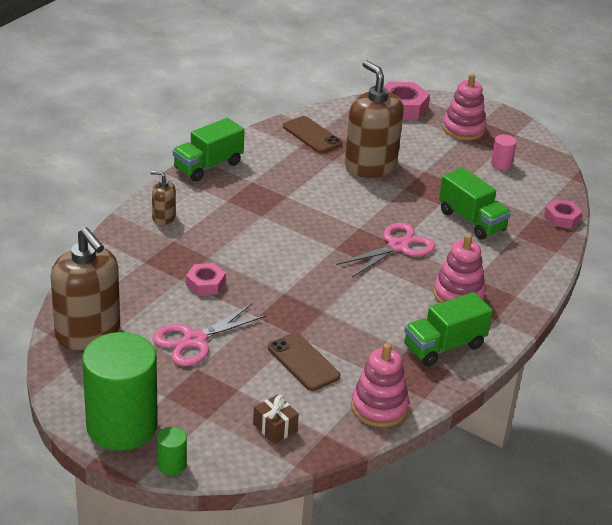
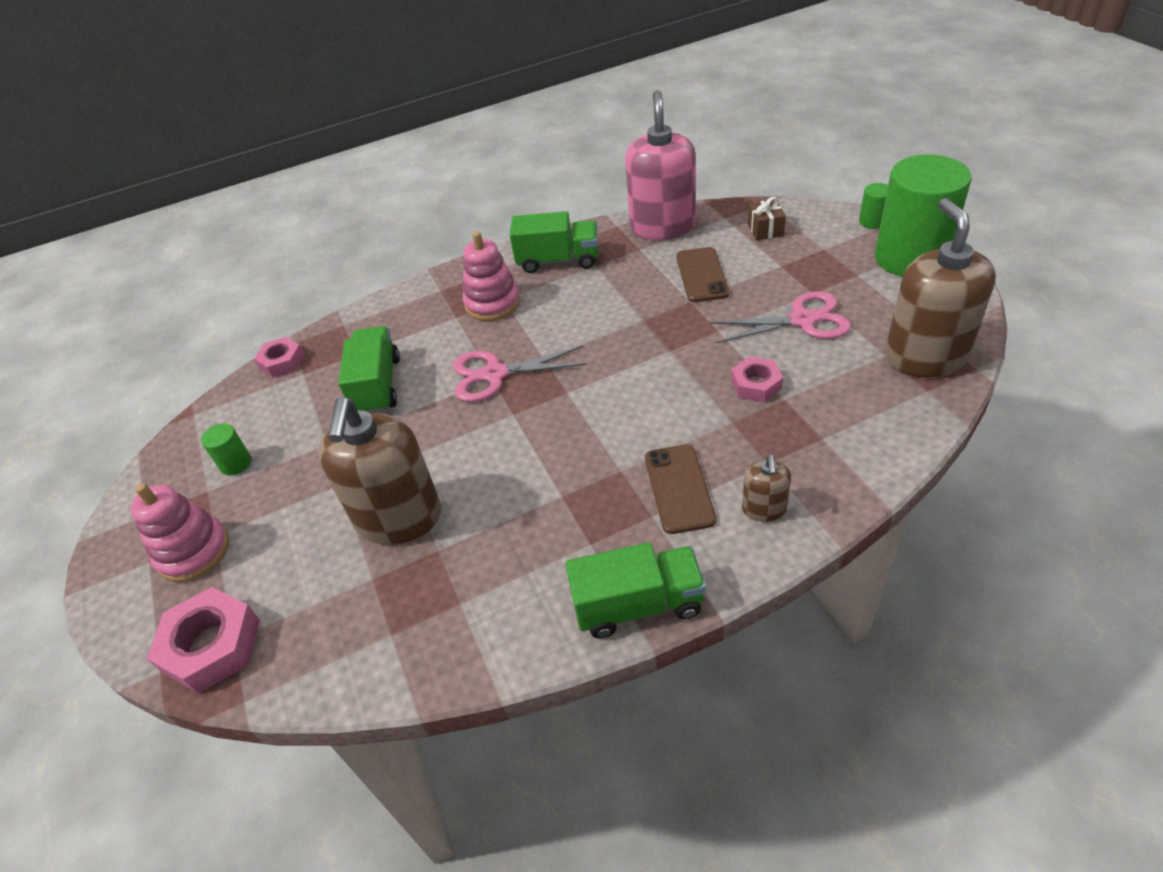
camera: 140 degrees left, 10 degrees up
(163, 217) = (764, 509): brown soap dispenser -> brown soap dispenser turned 45 degrees clockwise
(312, 135) = (418, 624): brown phone -> brown phone (679, 488)
(379, 407) = (662, 226): pink stacking toy -> pink soap dispenser
(501, 164) = (236, 463): pink cylinder -> green cylinder

